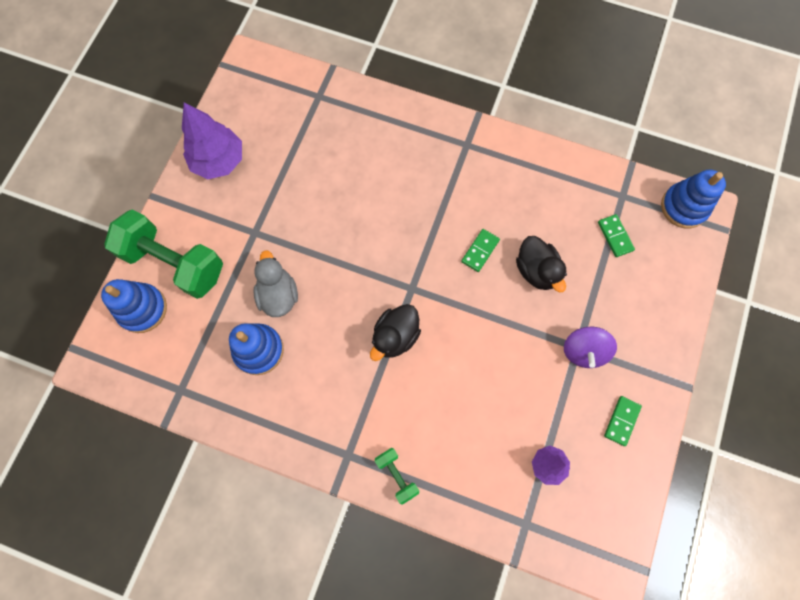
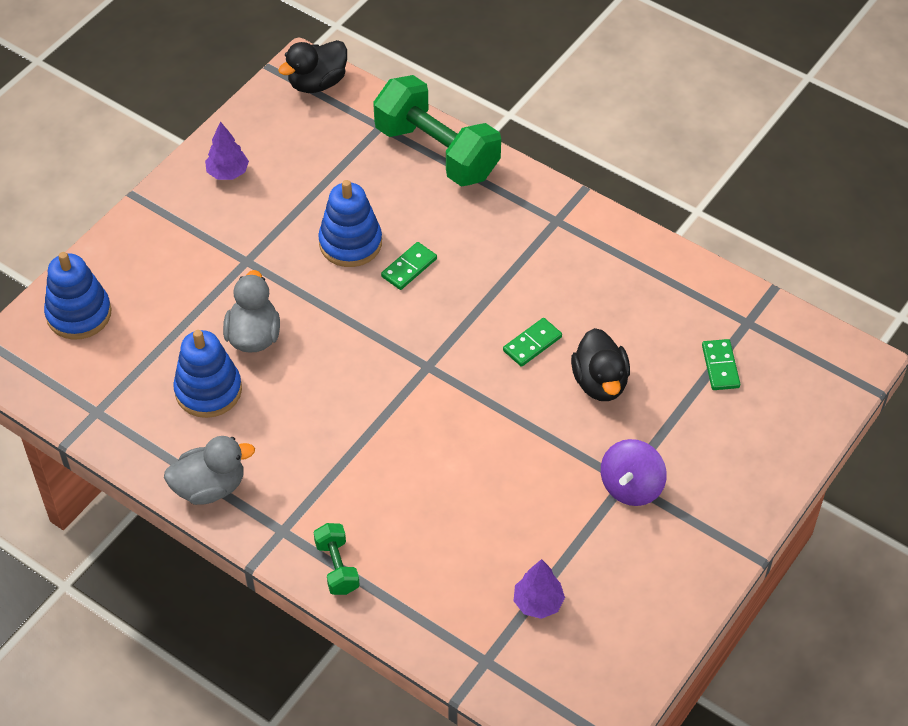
camera: 15 degrees right, 20 degrees down
(174, 263) = (135, 272): green dumbbell -> green dumbbell (437, 152)
(219, 161) = (228, 173): purple tree -> purple tree, size x0.57
(284, 432) = (210, 487): none -> grey duck
(395, 336) = (387, 415): black duck -> black duck (317, 83)
(622, 421) = (654, 577): green domino -> green domino (409, 268)
(684, 207) = (828, 353): blue stacking toy -> blue stacking toy (350, 243)

